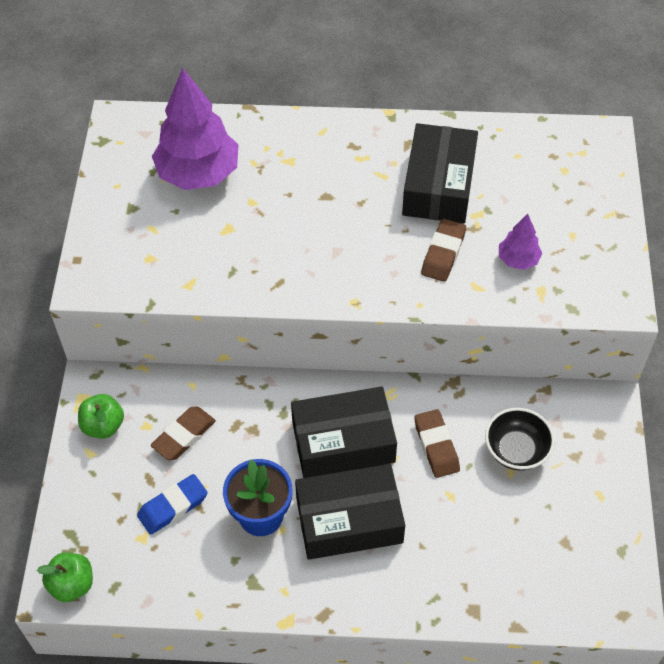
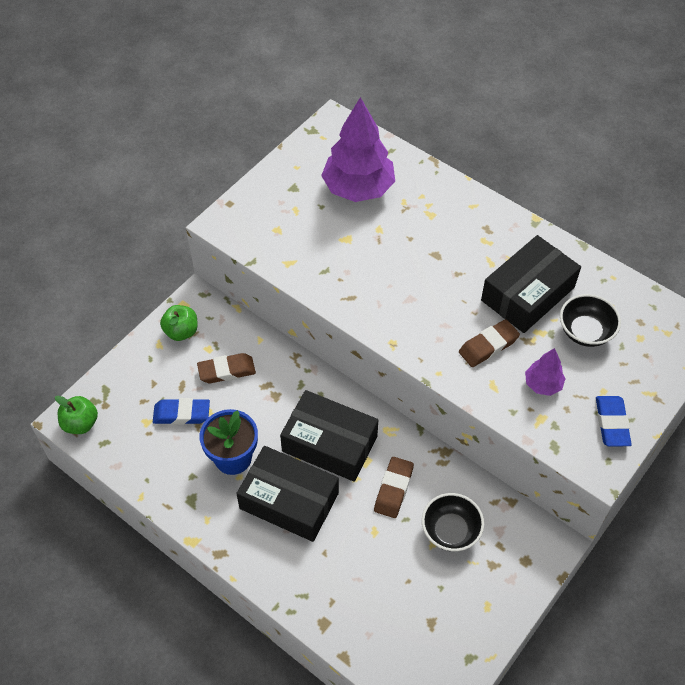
camera: 35 degrees right, 0 degrees up
(515, 191) = (585, 332): none -> black bowl
(602, 259) = (611, 423): none -> blue eraser

